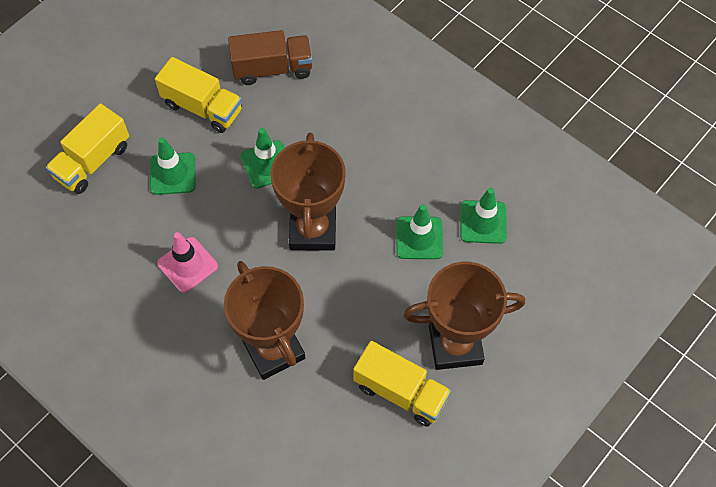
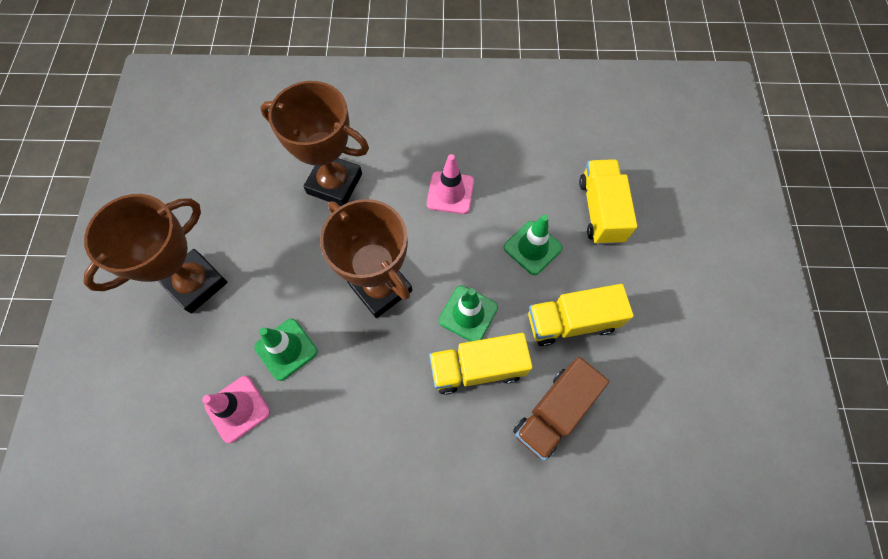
camera: 140 degrees right, 5 degrees up
(400, 392) = (218, 221): yellow truck -> yellow truck (477, 368)
(483, 222) = (237, 409): green traffic cone -> pink traffic cone

